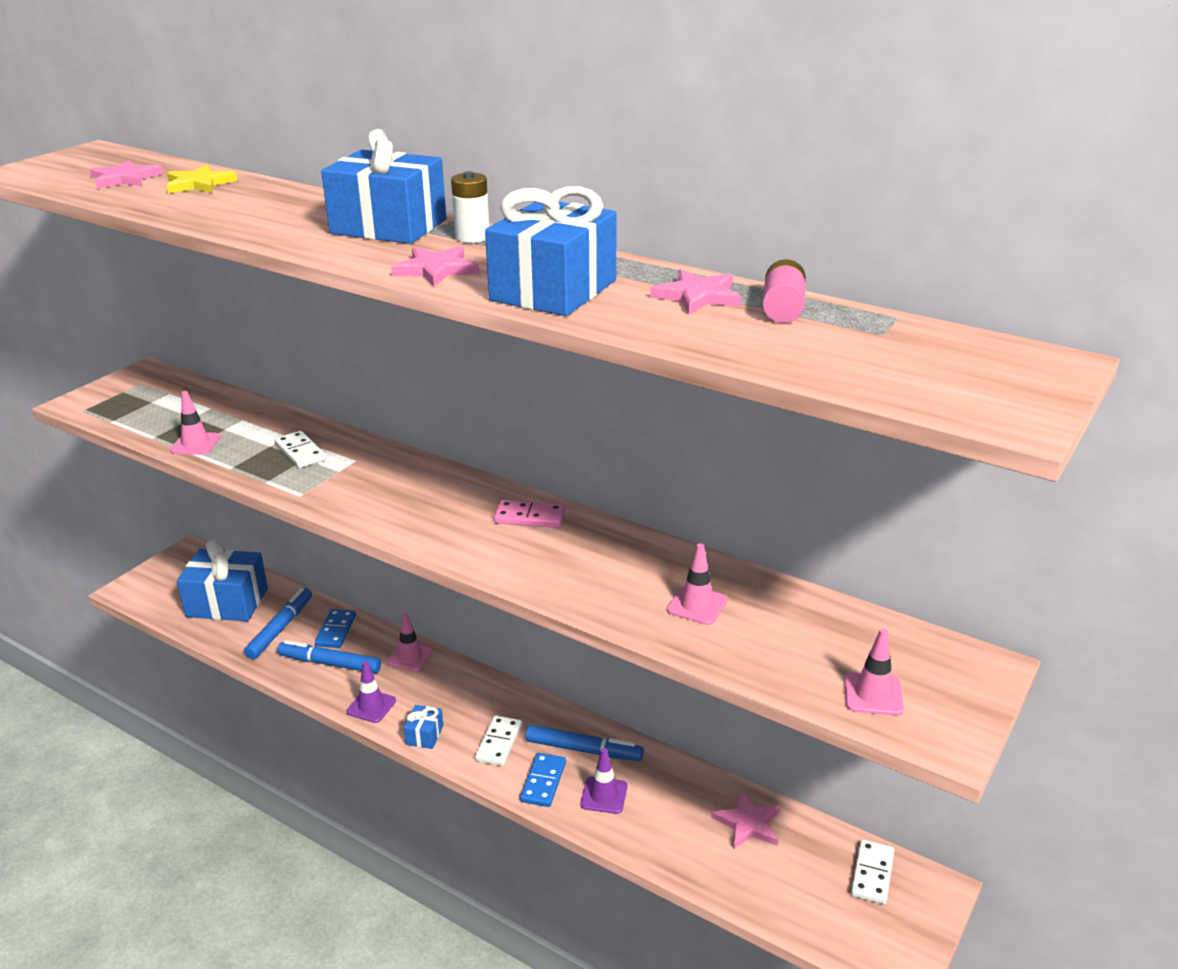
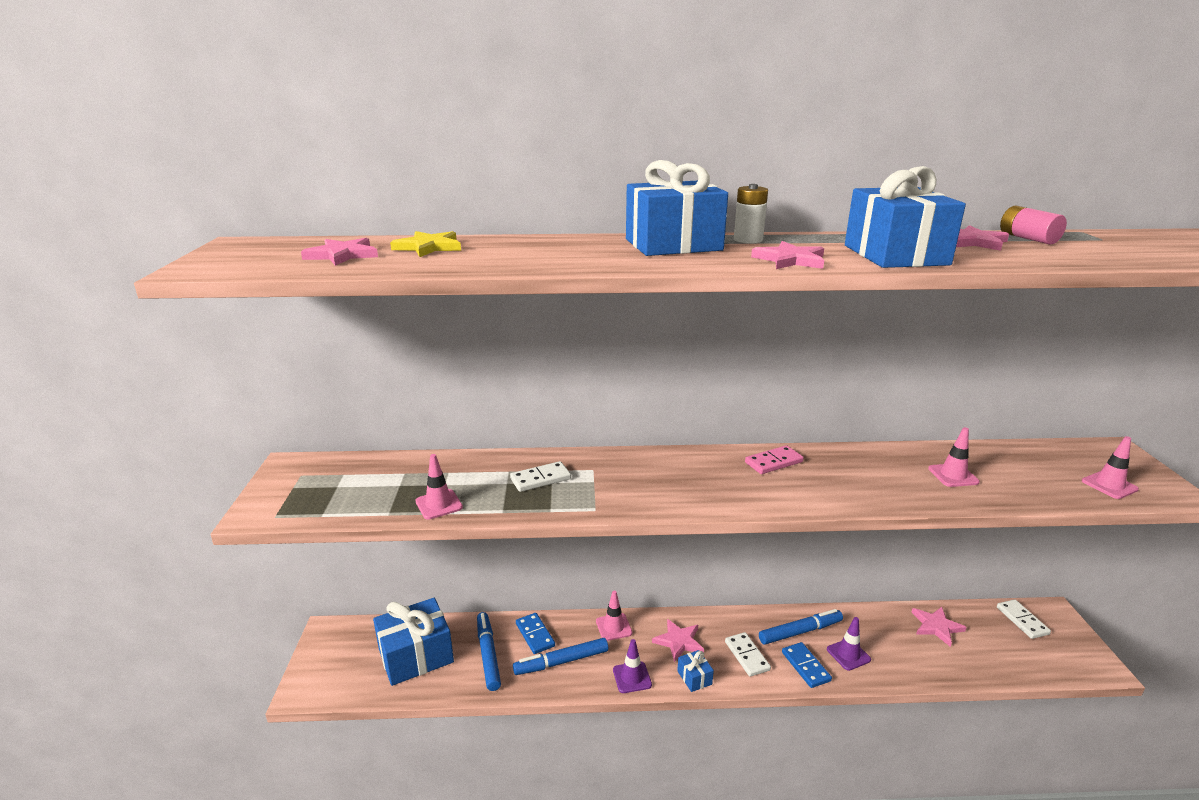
camera: 35 degrees left, 5 degrees down
(300, 452) = (540, 479): white domino -> white domino turned 45 degrees counterclockwise
(452, 698) = (678, 641): none -> pink star

